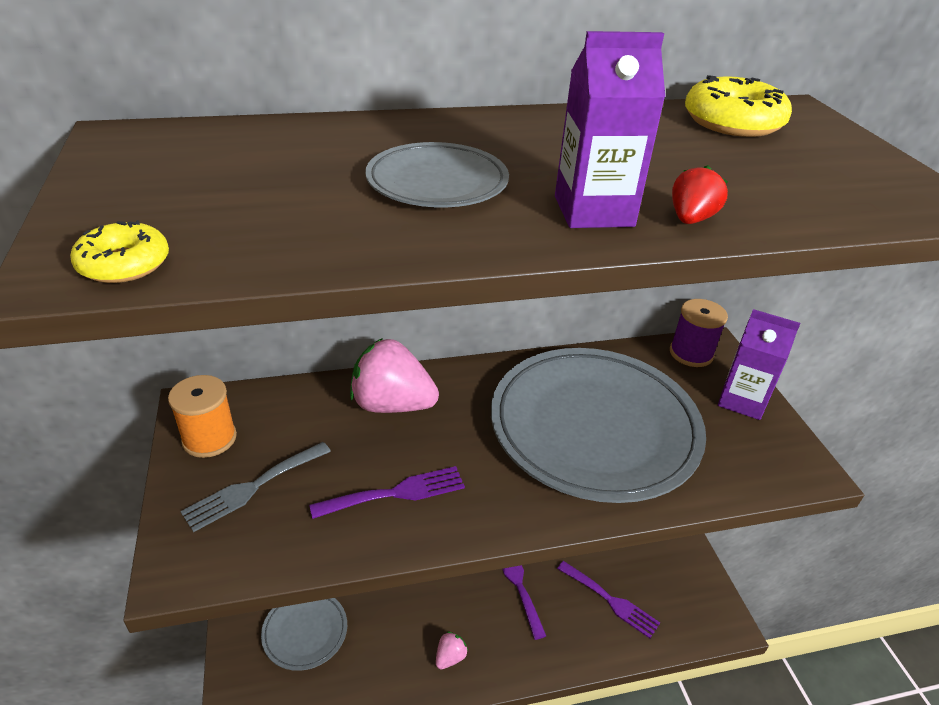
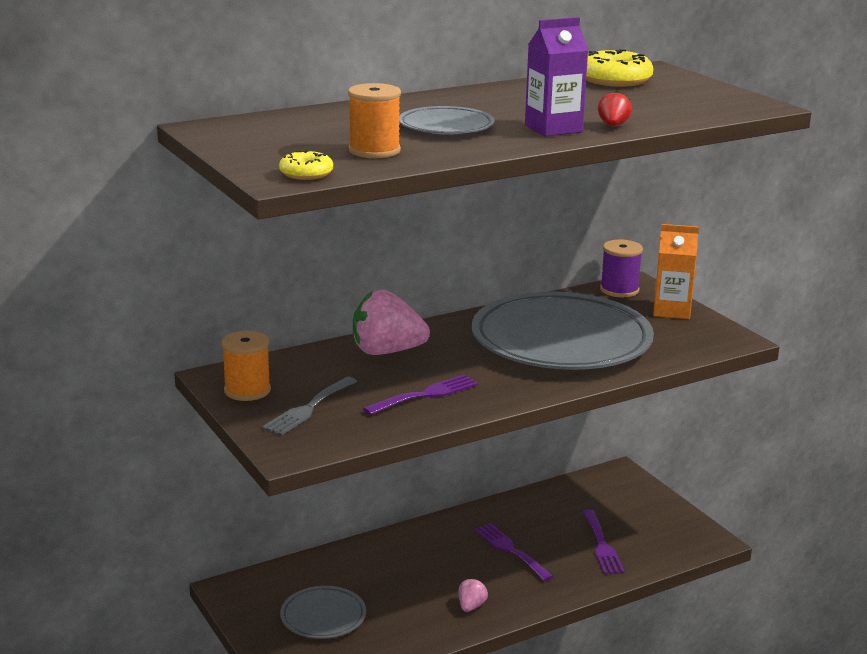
camera: 15 degrees left, 15 degrees down
(285, 222) = (374, 151): none -> orange spool
(611, 601) = (602, 545): purple fork -> purple fork turned 60 degrees clockwise
(742, 400) = (671, 310): purple carton -> orange carton

